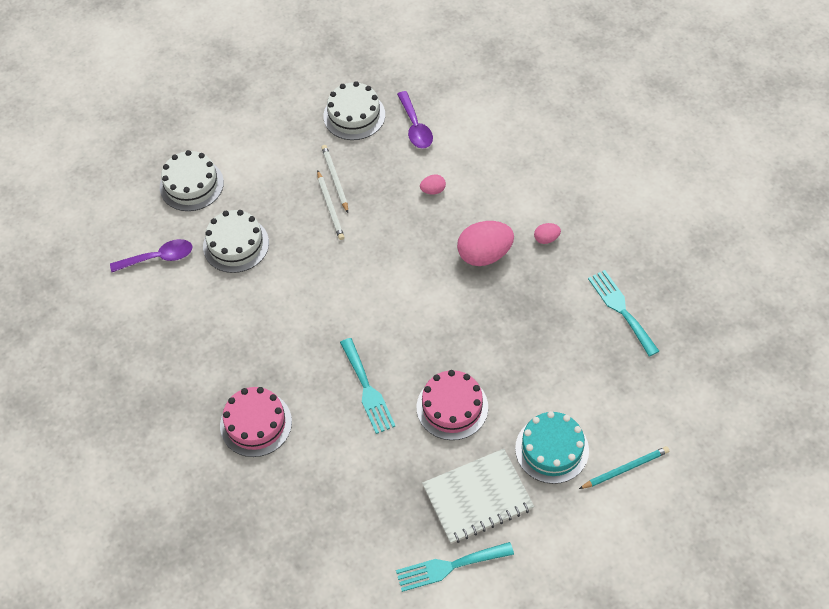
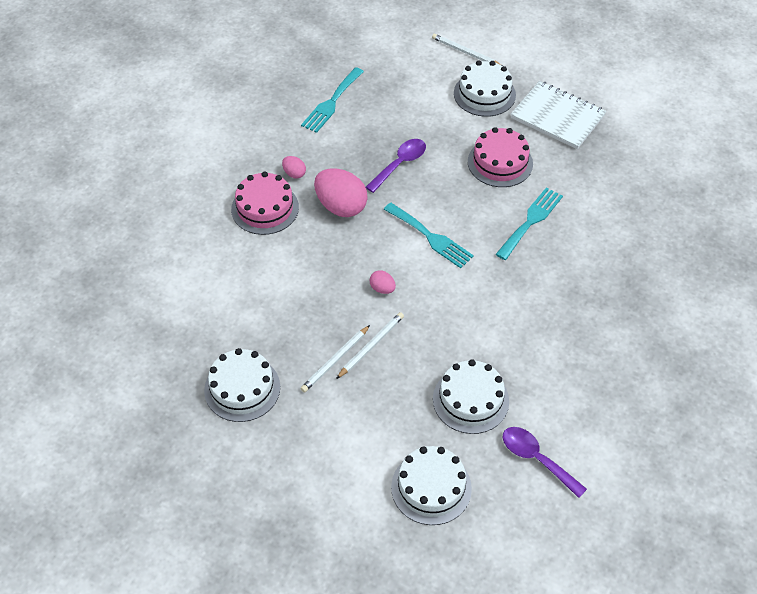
camera: 125 degrees left, 5 degrees down
(256, 423) = (624, 278): pink cake -> pink cake (265, 208)
(415, 127) = (225, 327): purple spoon -> purple spoon (400, 164)
(433, 190) = (295, 275): pink egg -> pink egg (382, 289)
(449, 566) = (620, 109): turquoise fork -> turquoise fork (430, 237)
(552, 449) = (484, 94): turquoise cake -> white cake
(625, 468) = (465, 52): turquoise pencil -> white pencil

